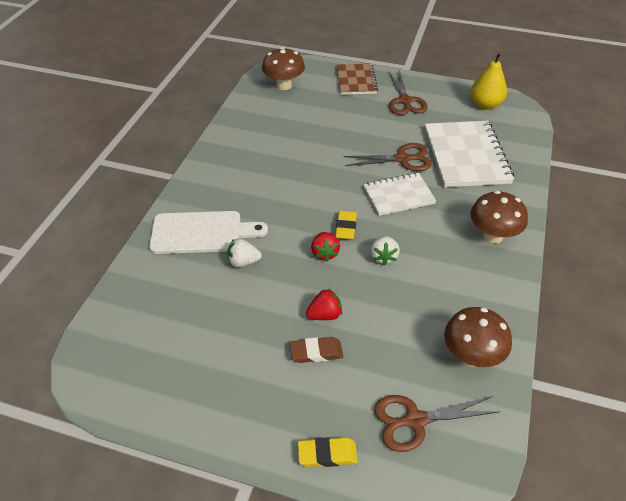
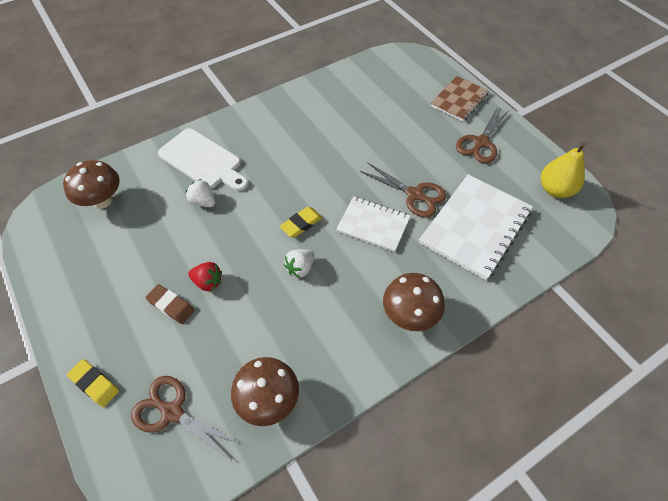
camera: 40 degrees right, 10 degrees up
(284, 85) = (393, 73): brown mushroom -> brown mushroom (102, 201)
(325, 253) = (263, 234): red strawberry -> none

